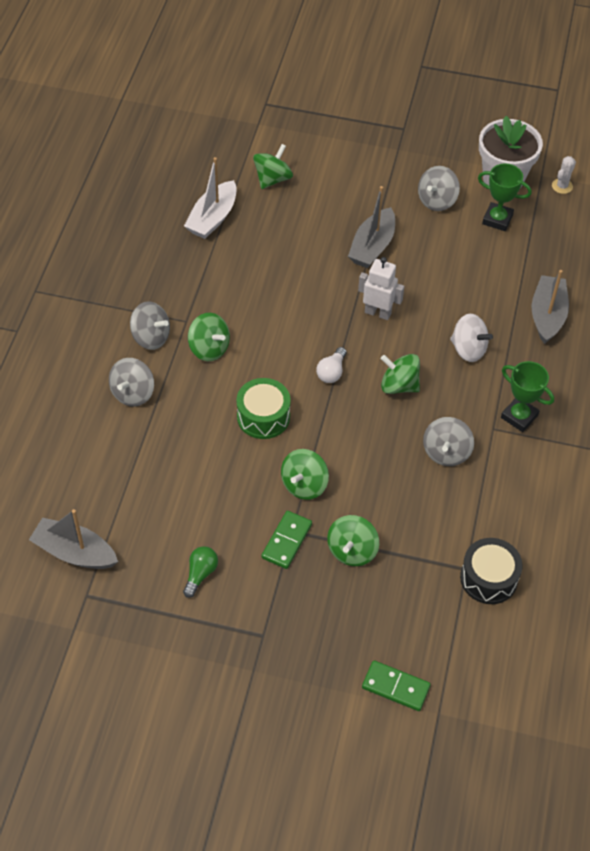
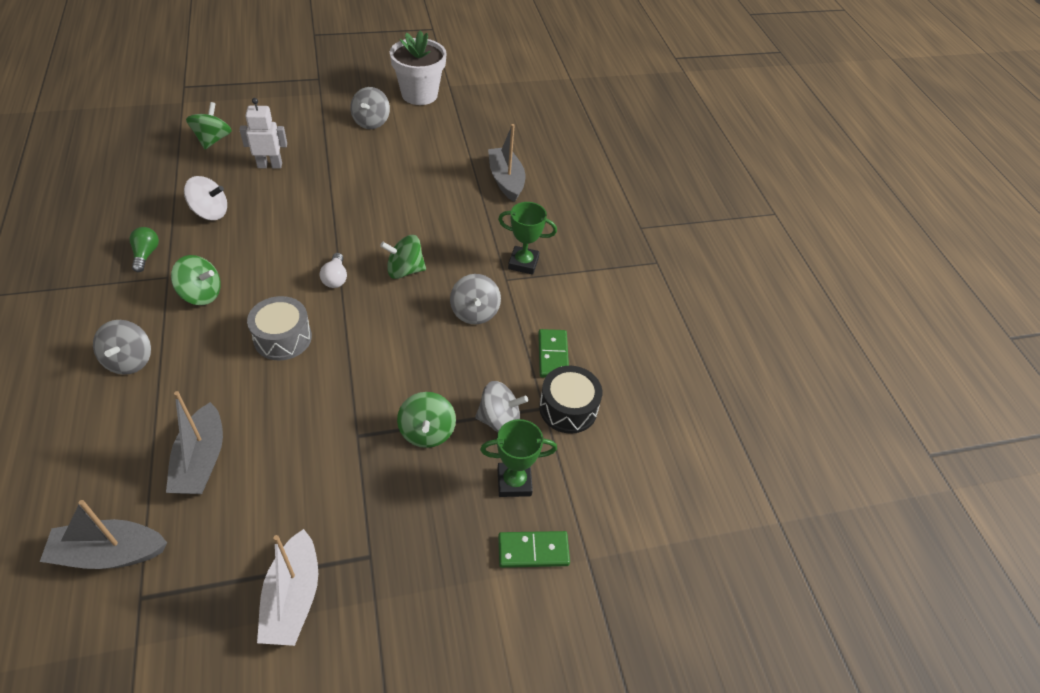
camera: 30 degrees left, 5 degrees down
(151, 337) = (133, 302): grey spinning top -> grey spinning top (499, 420)
(200, 574) = (273, 518): green light bulb -> green light bulb (146, 254)
(213, 218) = (164, 184): white boat -> white boat (293, 598)
(263, 416) = (282, 338): green drum -> grey drum
(287, 541) = (356, 447): green domino -> green domino (553, 355)
(304, 485) = (351, 387): green spinning top -> none
(372, 246) = (329, 168): grey boat -> grey boat (201, 460)
(378, 313) = (358, 218): white robot -> white robot (270, 165)
(468, 349) = (453, 224): white spinning top -> white spinning top (210, 212)
(497, 219) = (429, 123): green trophy -> green trophy (514, 482)
(562, 186) = (469, 89): white cactus -> none

